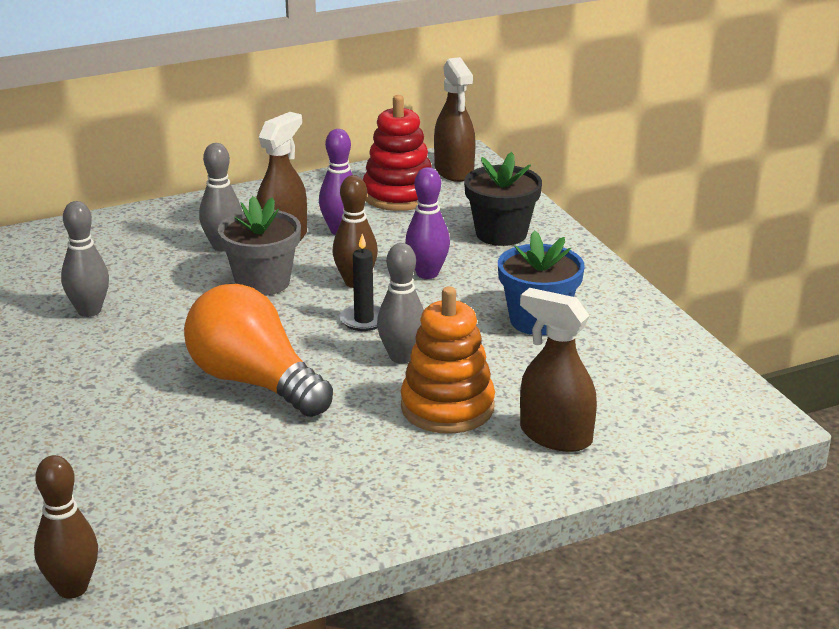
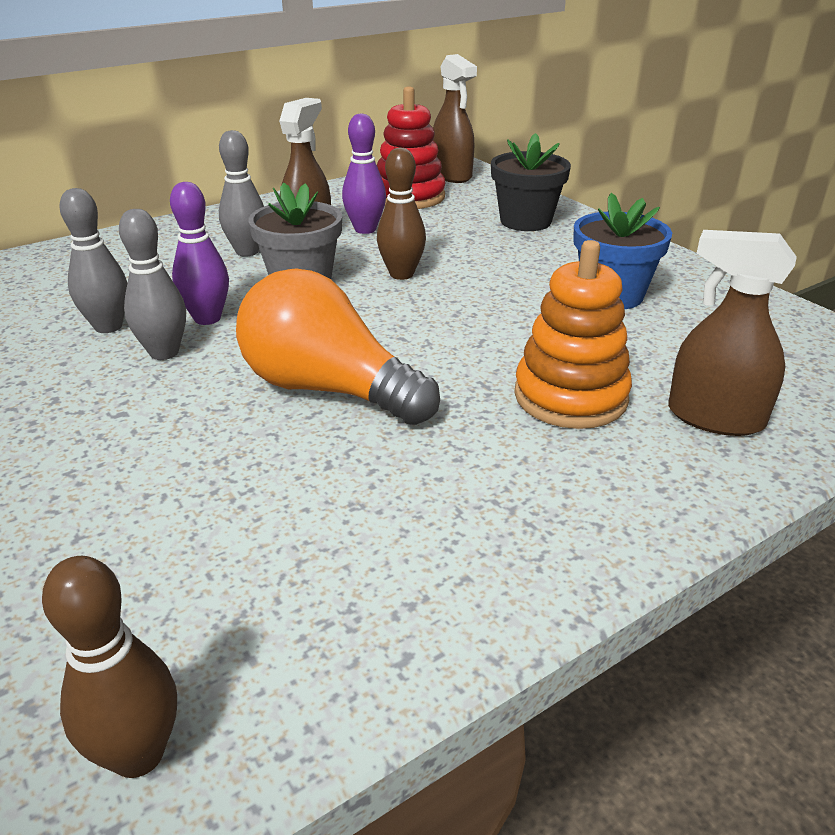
camera: 10 degrees left, 5 degrees up
(364, 320) = (427, 310): black candle -> none
(402, 357) = (488, 345): grey bowling pin -> grey bowling pin (164, 352)
(427, 273) = (472, 260): purple bowling pin -> purple bowling pin (207, 318)

